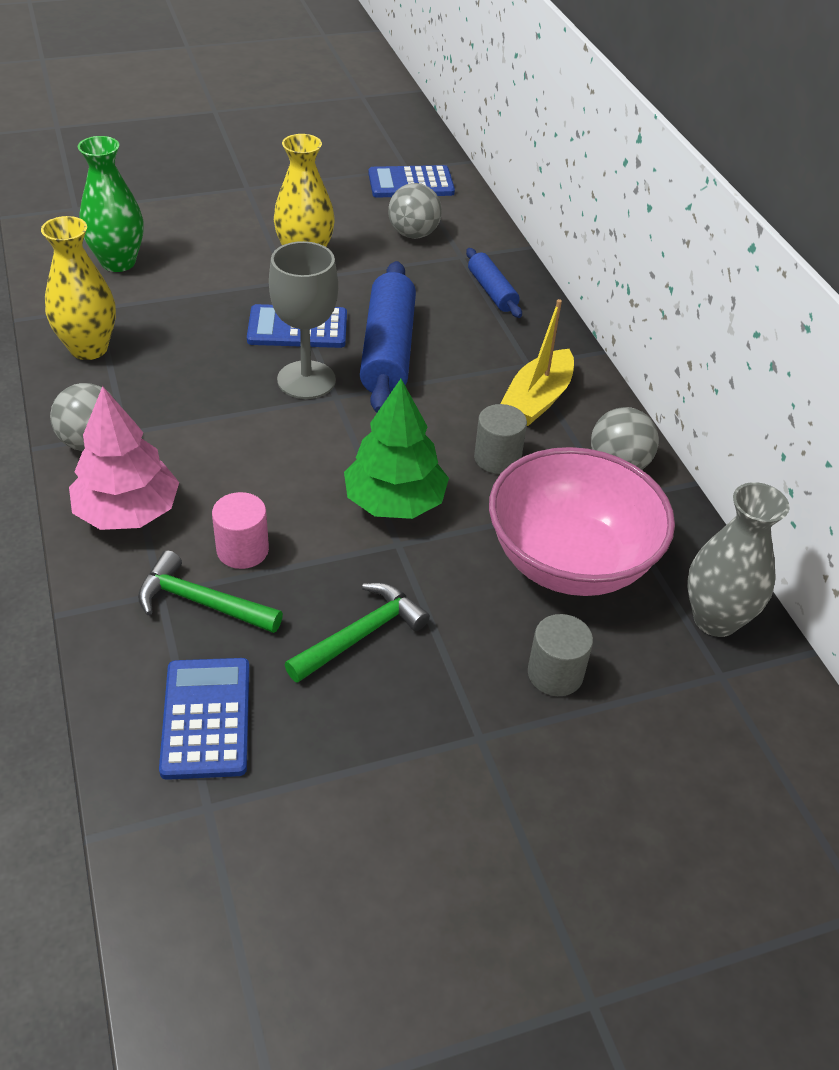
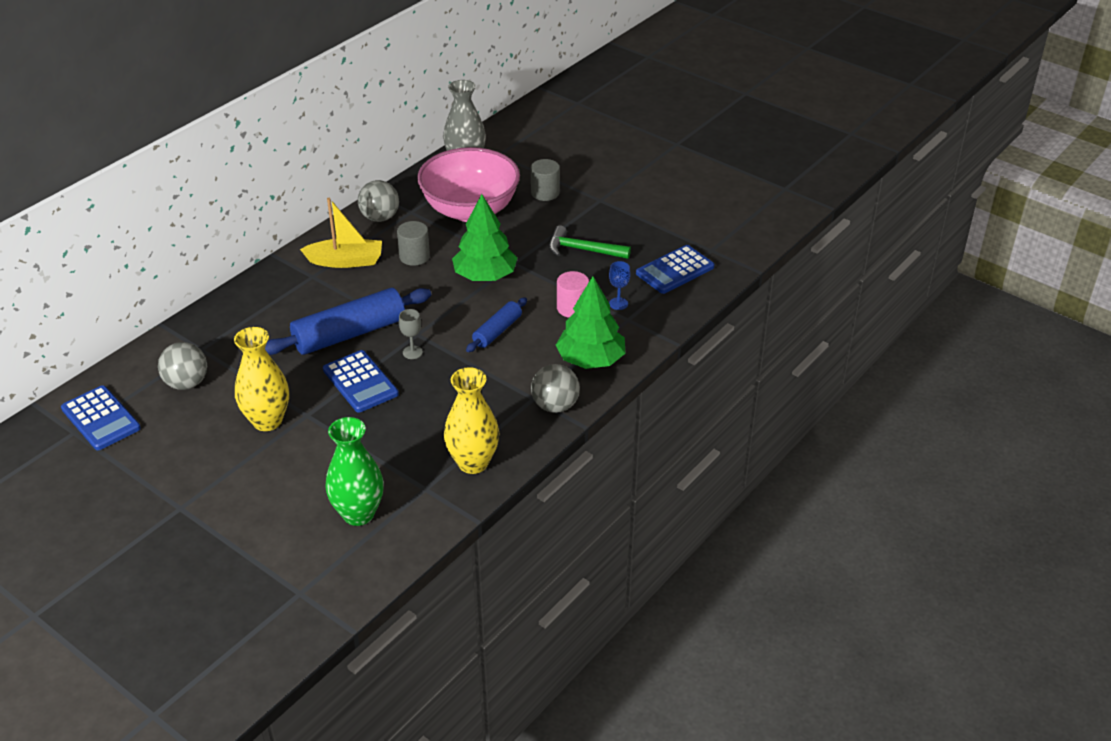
camera: 120 degrees left, 5 degrees down
(128, 512) = (590, 360): pink tree -> green tree
(202, 602) = (618, 303): green hammer -> blue goblet
(306, 380) = (412, 352): grey goblet -> grey goblet, size x0.46
(492, 291) = (238, 319): blue rolling pin -> blue rolling pin (497, 331)

